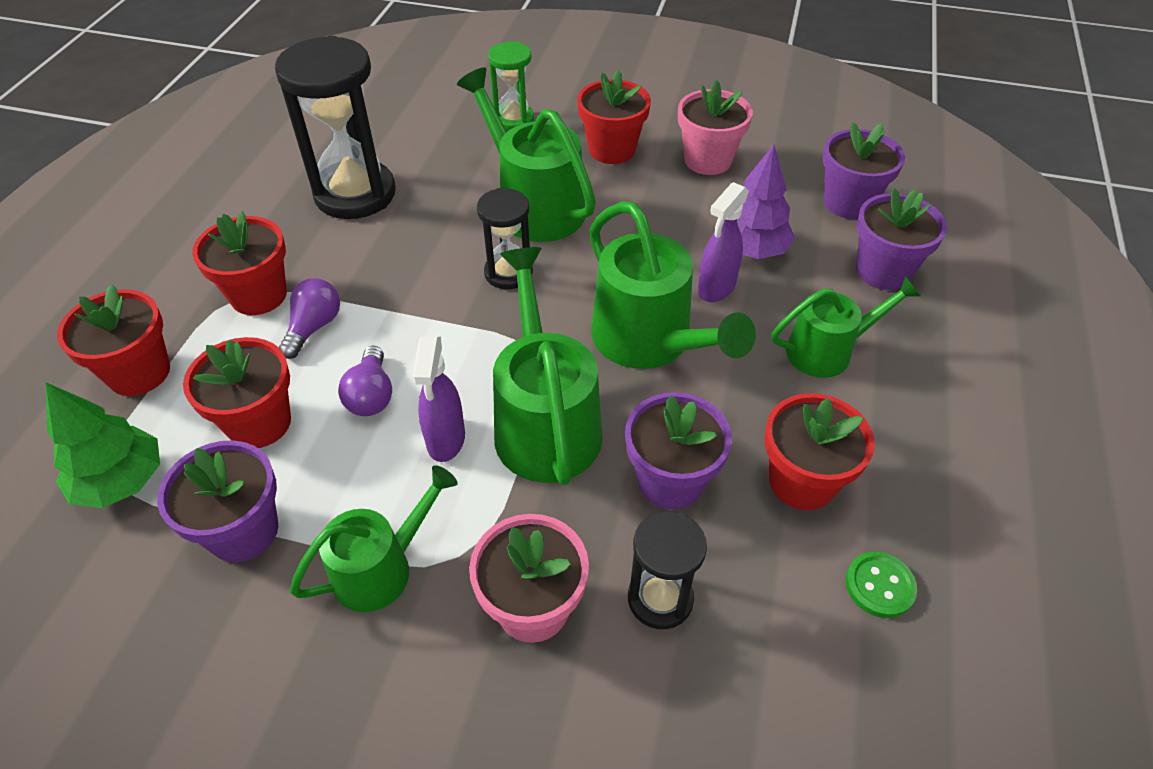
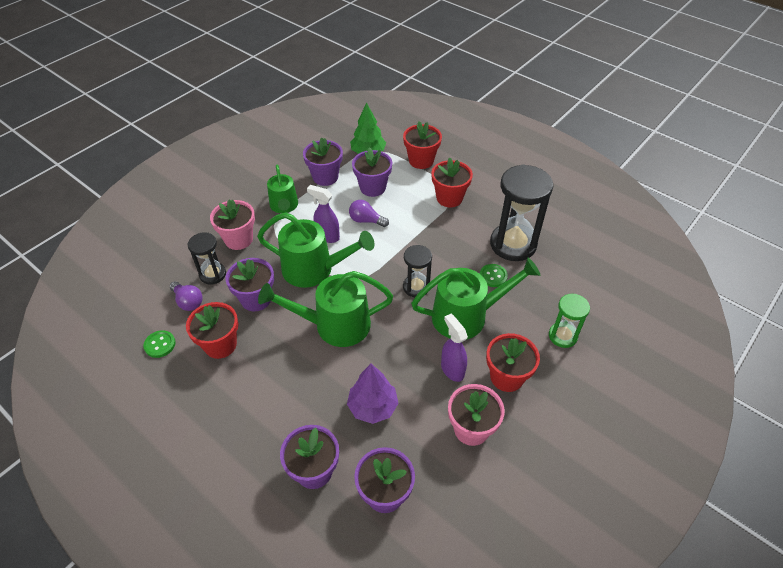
camera: 115 degrees right, 0 degrees up
(259, 423) = (372, 187): red flower pot -> purple flower pot
(314, 327) = (418, 211): purple light bulb -> purple light bulb (188, 301)
(438, 198) = (493, 276): none -> green button
(716, 288) = (352, 372): purple spray bottle -> purple spray bottle (452, 369)
(828, 351) = (278, 400): green watering can -> none

